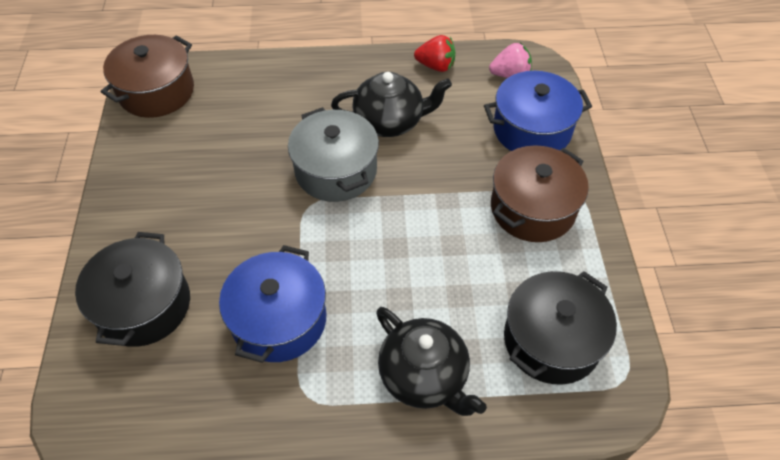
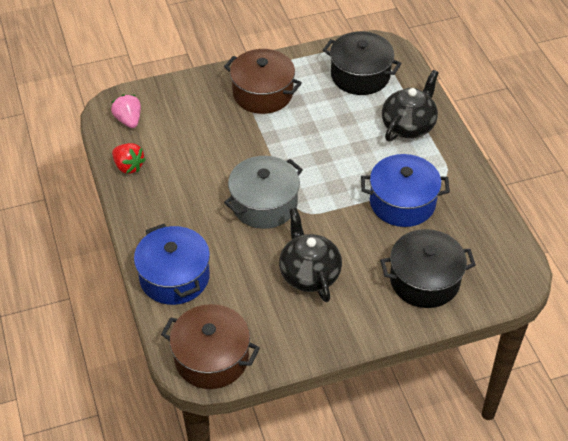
camera: 105 degrees left, 5 degrees down
(390, 121) = (202, 183): black teapot -> black teapot (309, 274)
(436, 66) = (128, 166): red strawberry -> red strawberry turned 135 degrees clockwise
(532, 129) = (187, 101): blue pot -> blue pot (174, 277)

